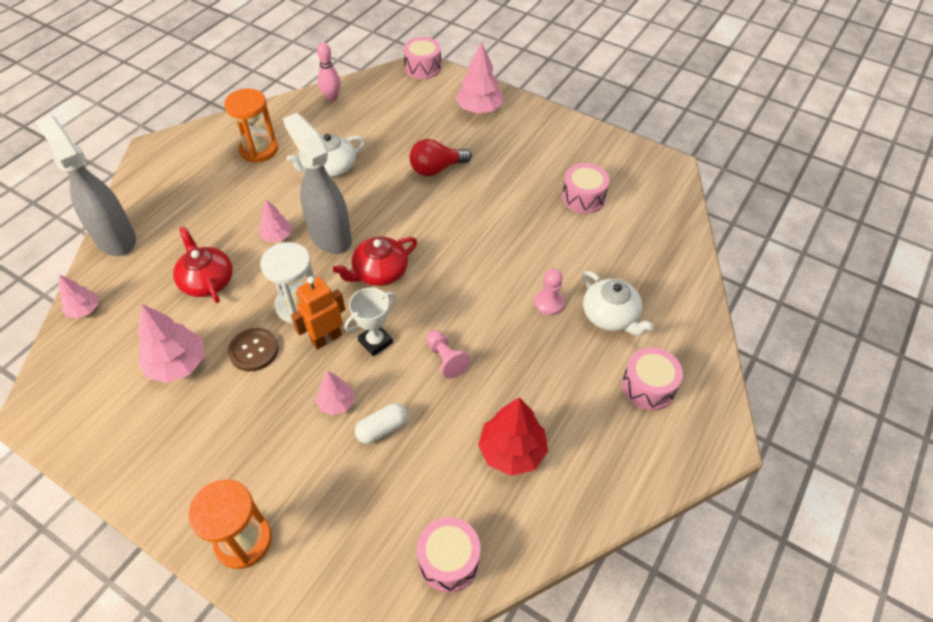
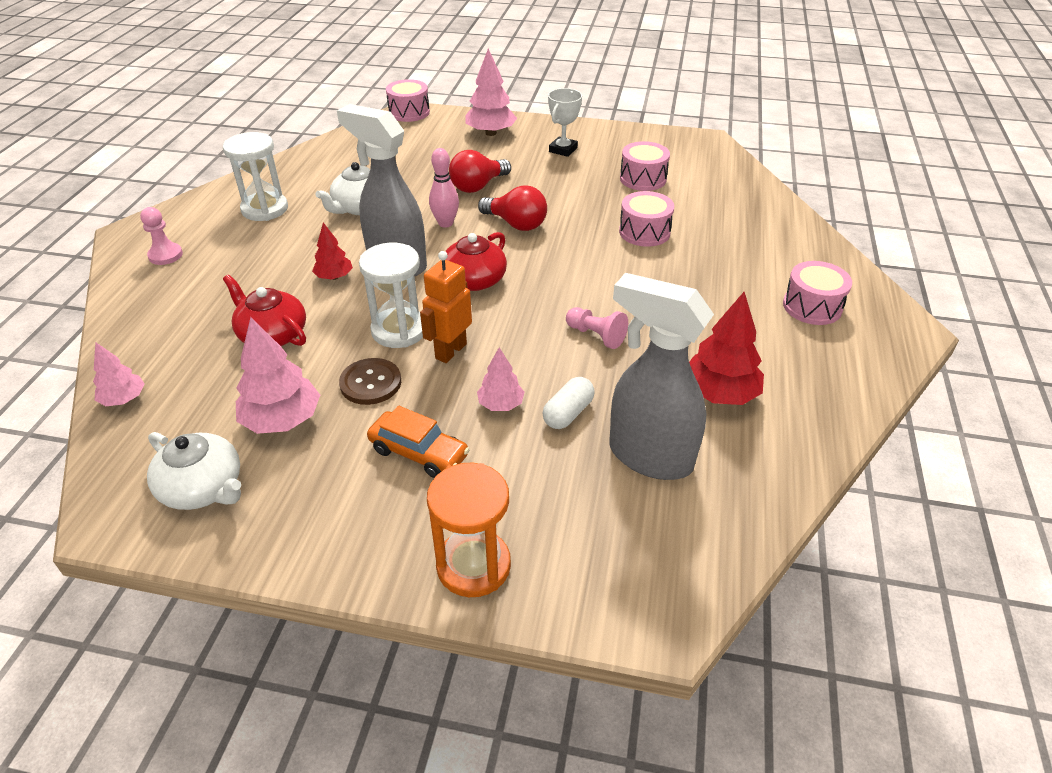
camera: 20 degrees left, 10 degrees down
(115, 238) = (127, 323): grey spray bottle -> grey spray bottle (649, 456)
(256, 427) = (419, 453): none -> orange car
(259, 150) = (265, 209): orange hourglass -> white hourglass
(277, 236) = (334, 277): pink tree -> red tree
(331, 98) = (323, 152): pink bowling pin -> pink bowling pin (445, 223)
(375, 342) = (508, 340): white trophy -> white trophy (563, 150)
(446, 220) = (516, 224): none -> red light bulb
(449, 560) = (722, 508): pink drum -> pink drum (644, 232)
(549, 303) = (669, 265): pink pawn -> pink pawn (165, 255)
(611, 316) = (736, 261): white teapot -> white teapot (203, 488)

